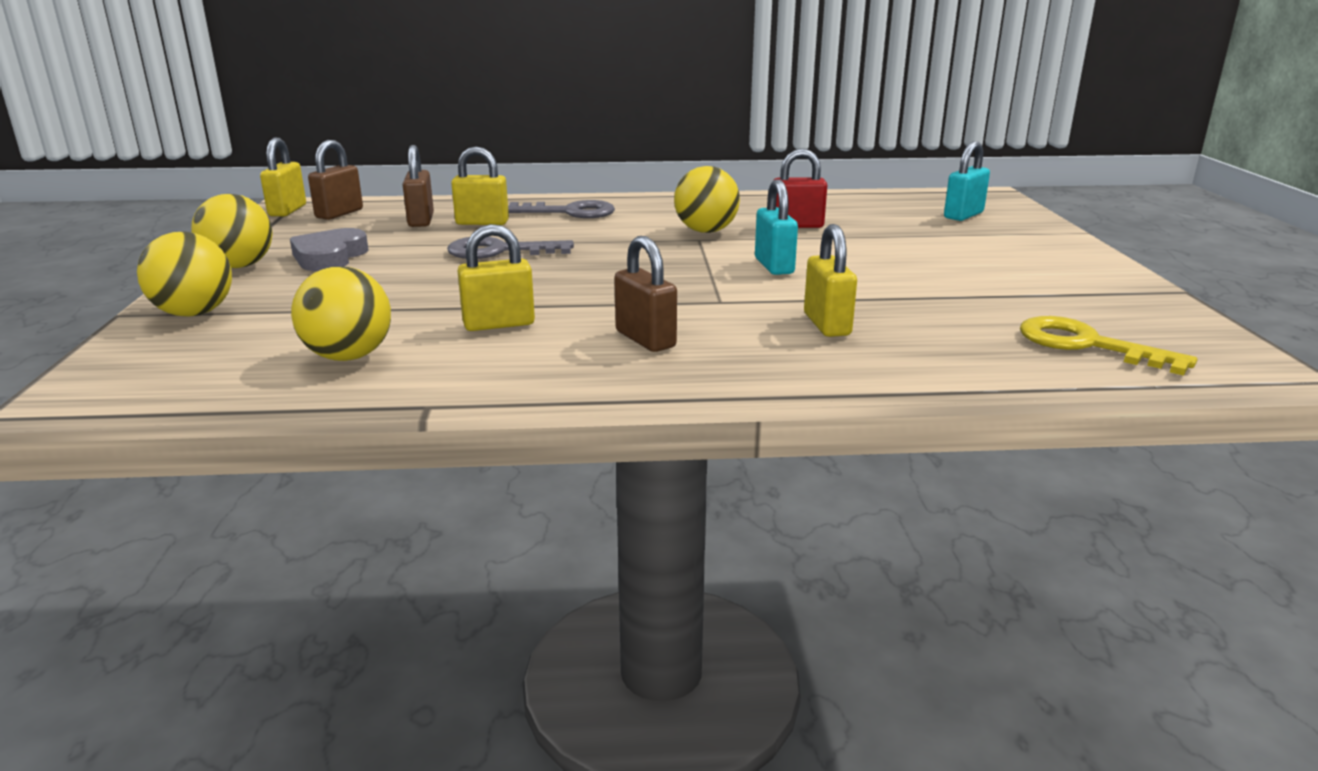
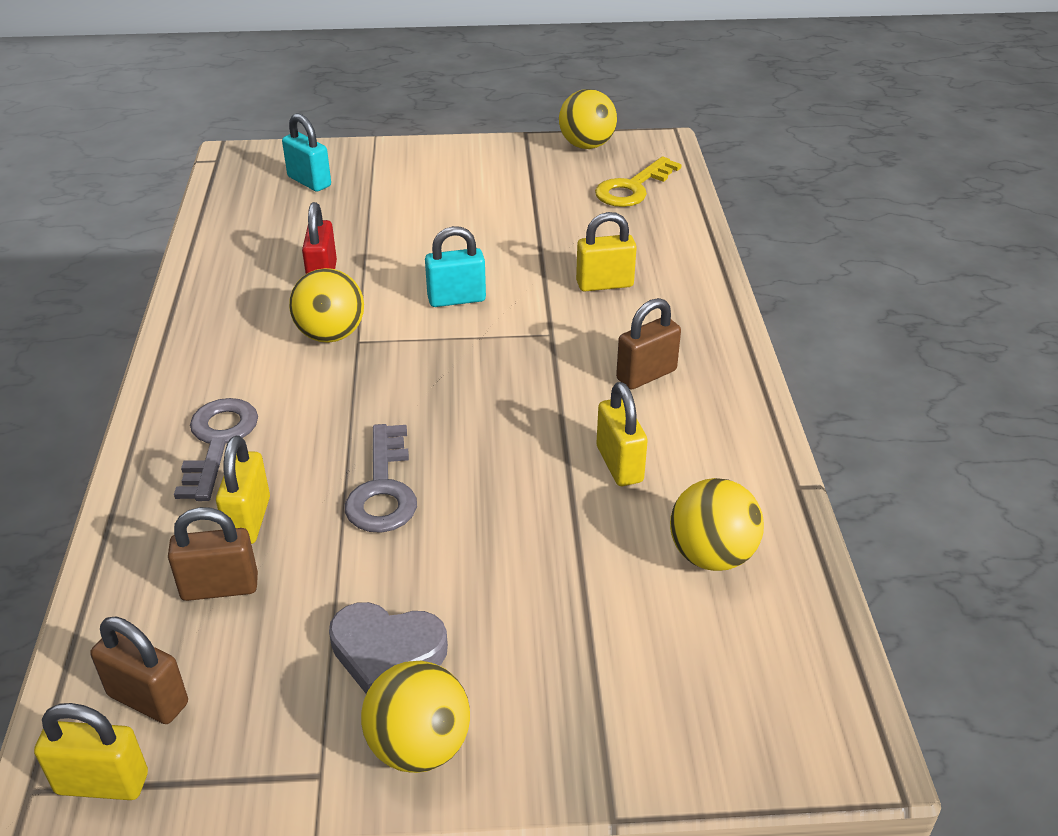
camera: 90 degrees left, 15 degrees up
(194, 313) = (607, 729): yellow ball -> yellow ball (586, 145)

